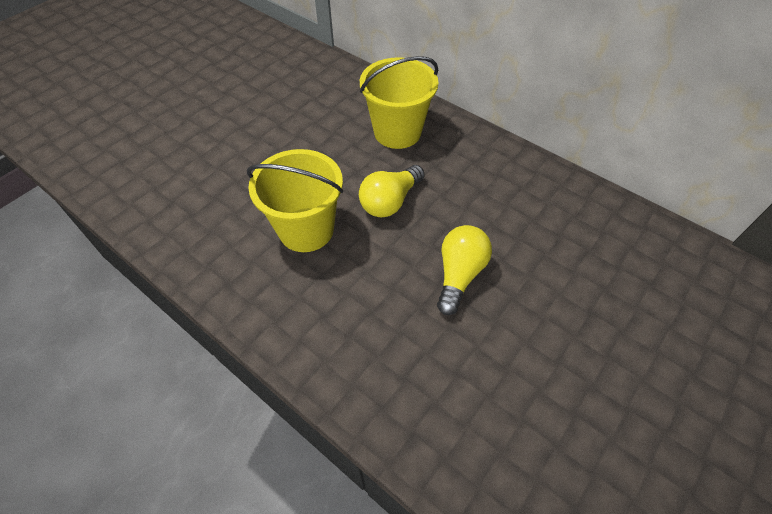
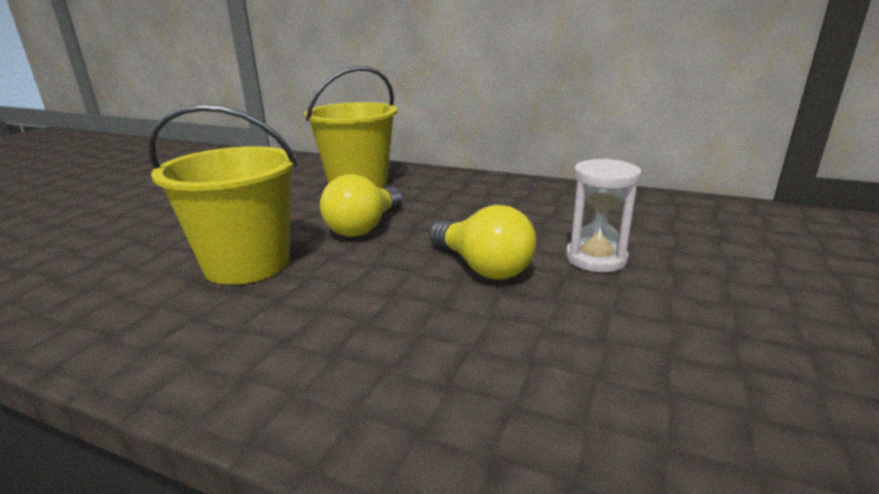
camera: 15 degrees left, 30 degrees down
(459, 274) = (482, 267): yellow light bulb -> yellow light bulb turned 135 degrees clockwise
(541, 285) = (596, 258): none -> white hourglass

